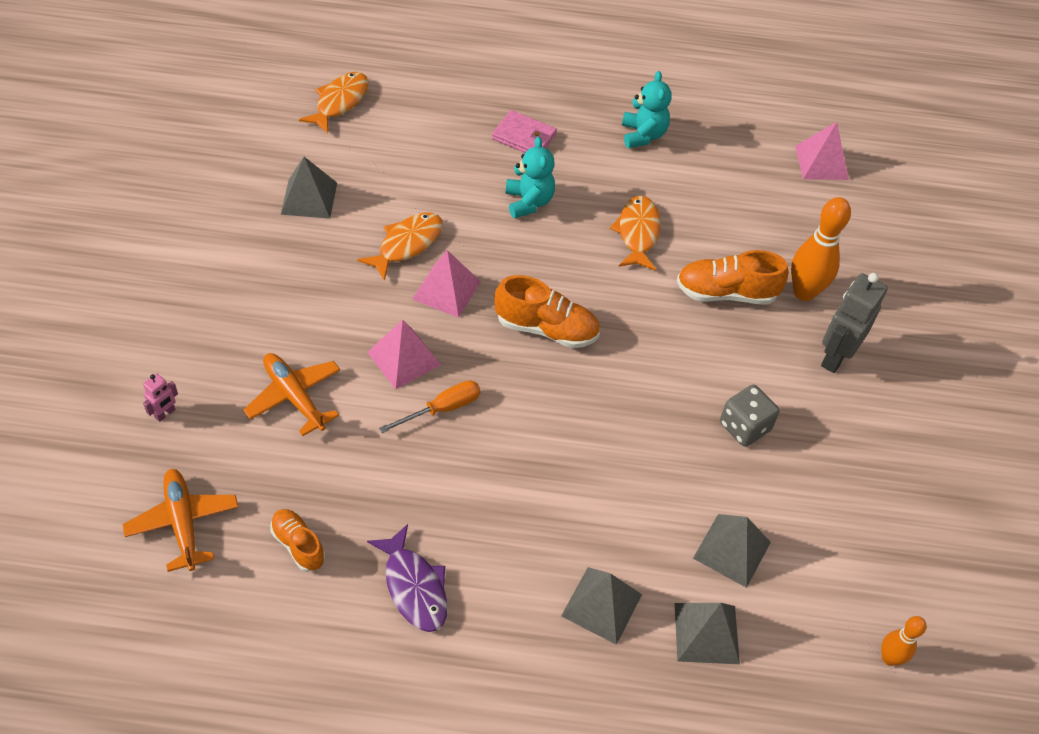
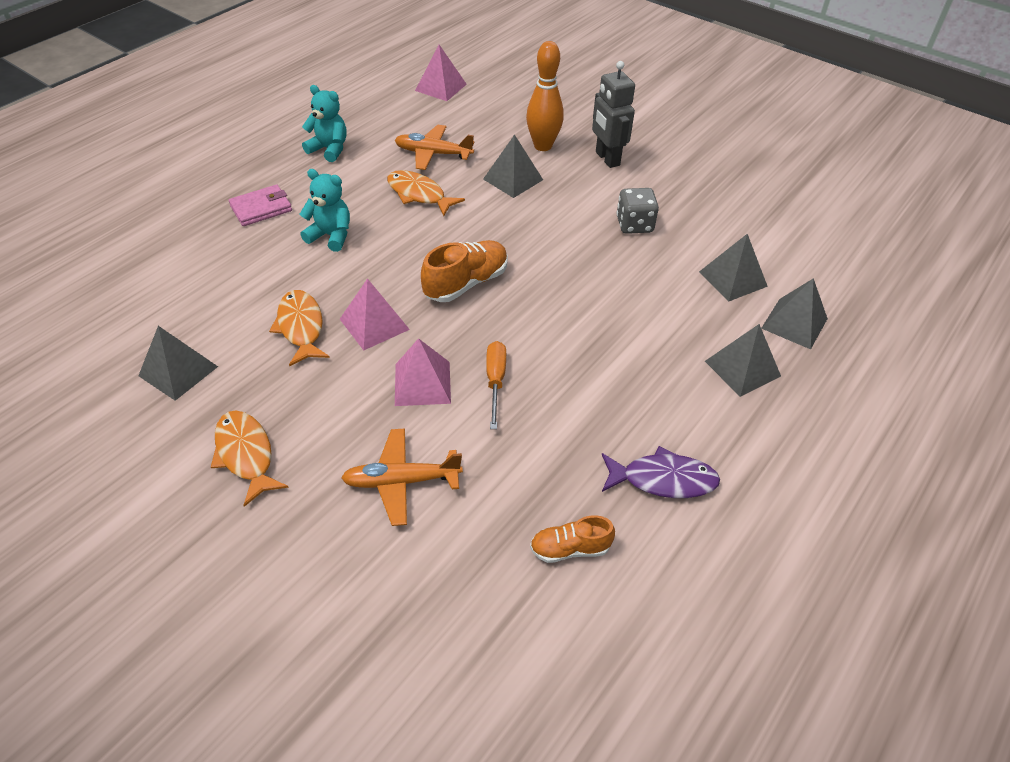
camera: 55 degrees left, 5 degrees down
(165, 414) = (336, 602): pink robot -> none
(183, 523) = (483, 640): orange plane -> orange plane (433, 154)
(339, 102) = (87, 300): orange fish -> orange fish (246, 455)
(726, 293) = (513, 179): orange shoe -> grey pyramid
(889, 658) = (854, 248): orange bowling pin -> none

